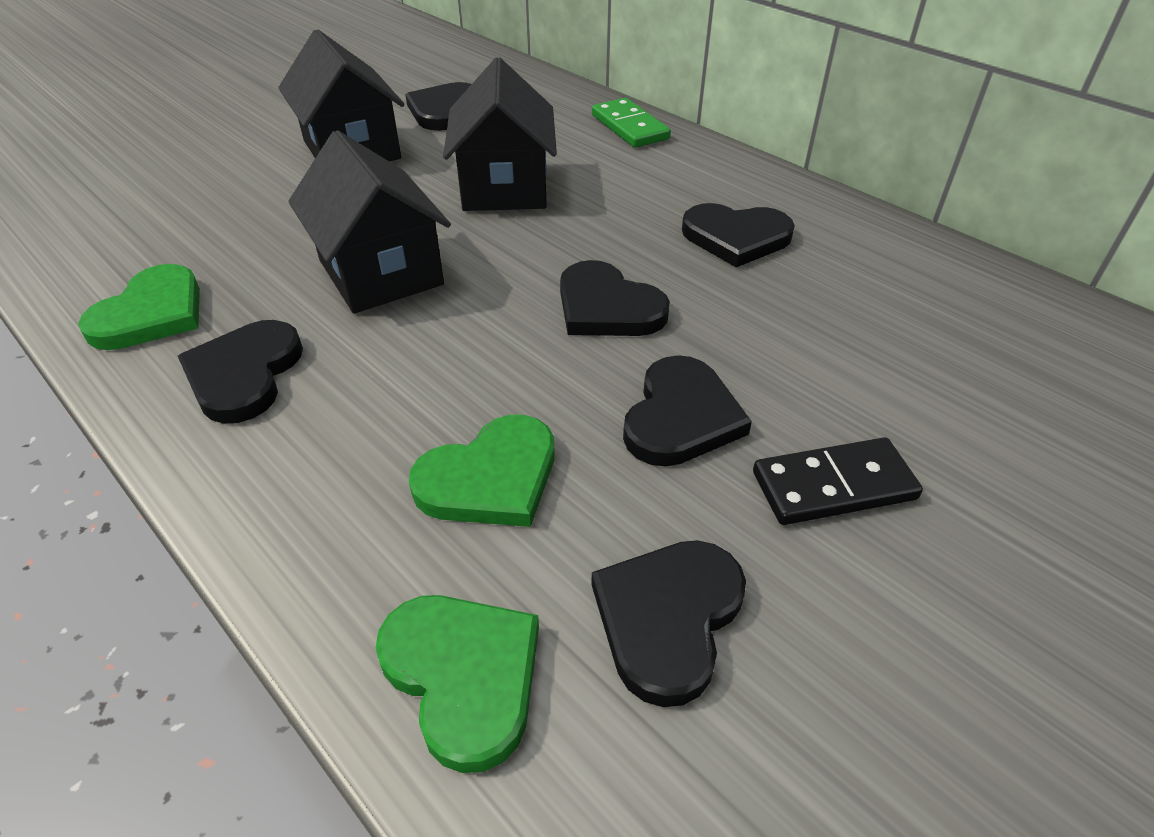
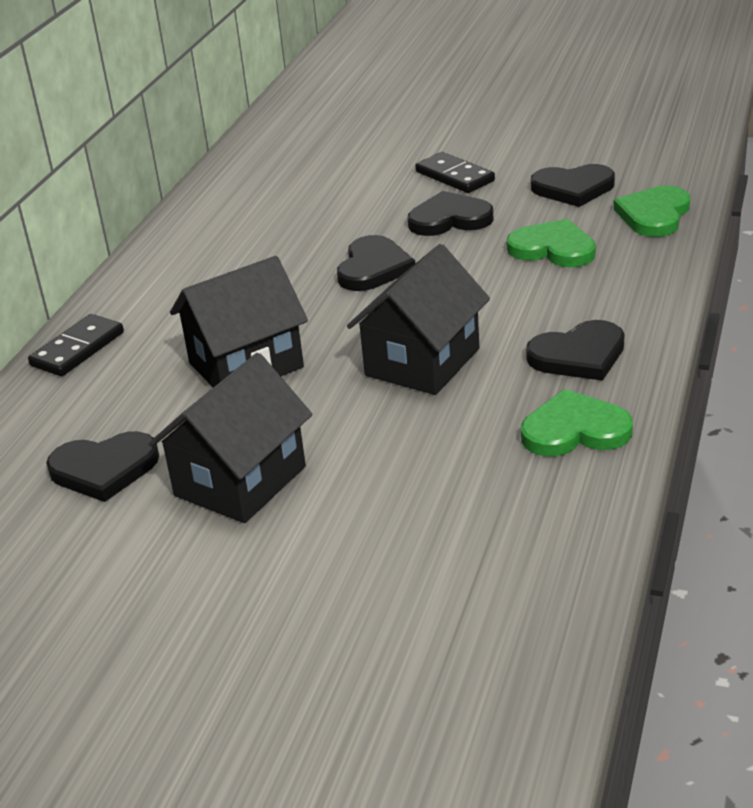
camera: 115 degrees left, 10 degrees down
(629, 127) = (78, 349): green domino -> black domino
(736, 237) = (244, 252): black heart -> none

